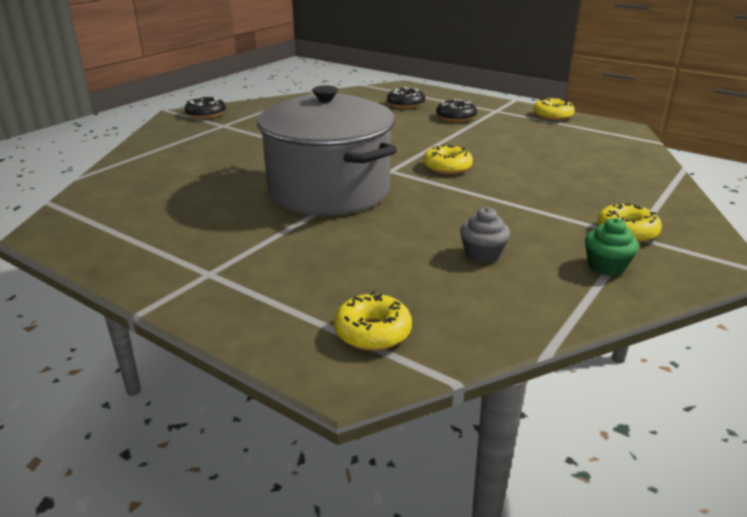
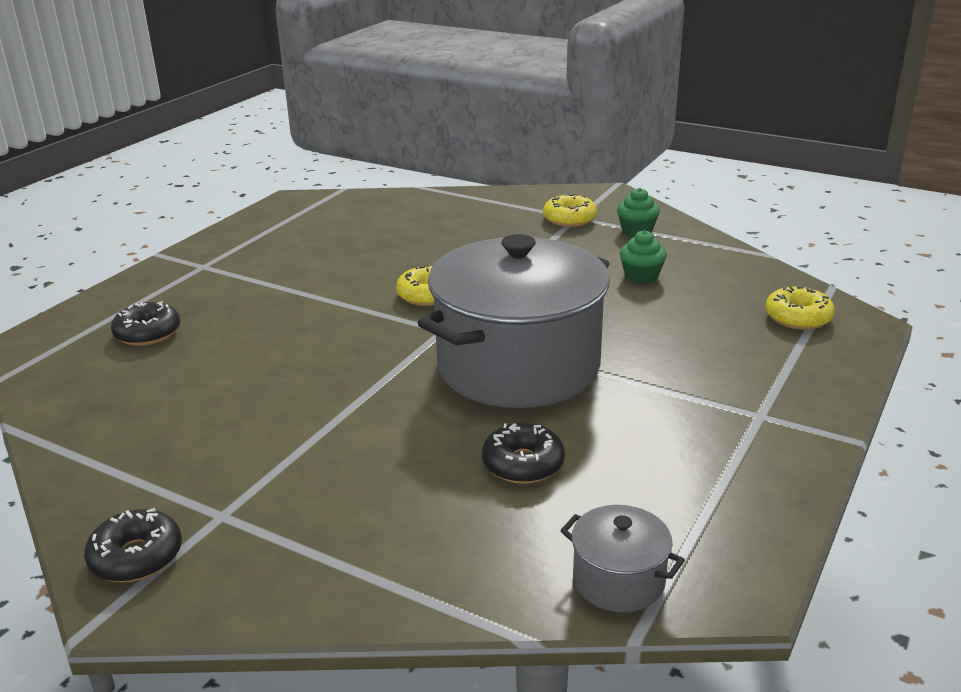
camera: 95 degrees left, 0 degrees up
(89, 201) = (618, 580): none -> grey pot
(456, 117) = (229, 292): black donut -> black donut (523, 464)
(482, 254) = (641, 276): grey cupcake -> green cupcake
(552, 116) = (238, 233): yellow donut -> none

